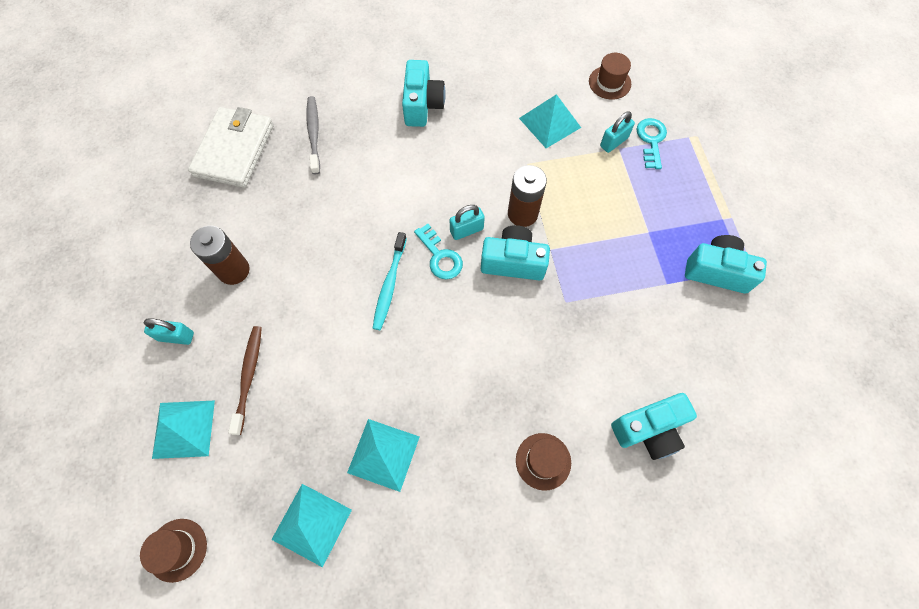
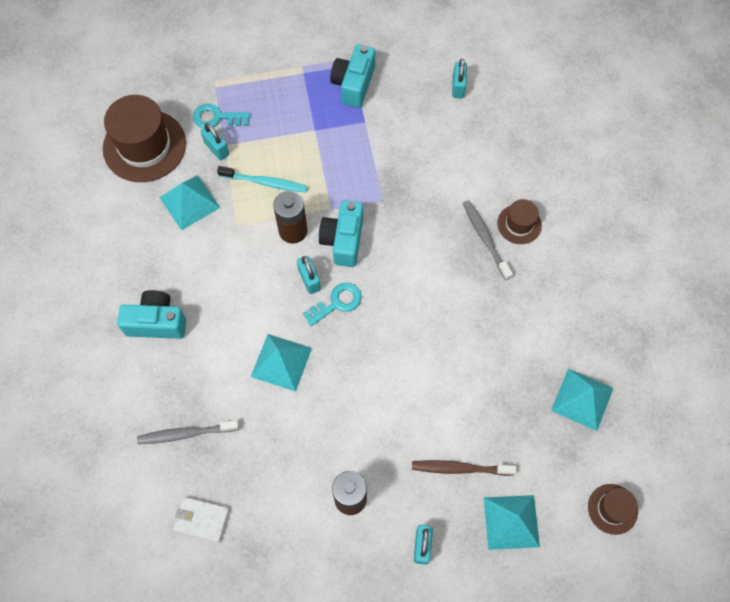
camera: 90 degrees left, 0 degrees up
(234, 150) = (201, 519): white wallet -> white wallet, size x0.54
(383, 454) = (522, 345): turquoise pyramid -> turquoise pyramid (281, 362)
(389, 285) = (366, 347): turquoise toothbrush -> turquoise toothbrush (265, 182)
(521, 417) = (485, 238): none -> grey toothbrush
(609, 82) = (144, 146): brown hat -> brown hat, size x1.95
(649, 430) = (490, 148): turquoise camera -> none
(735, 393) = (458, 87): none -> turquoise padlock

